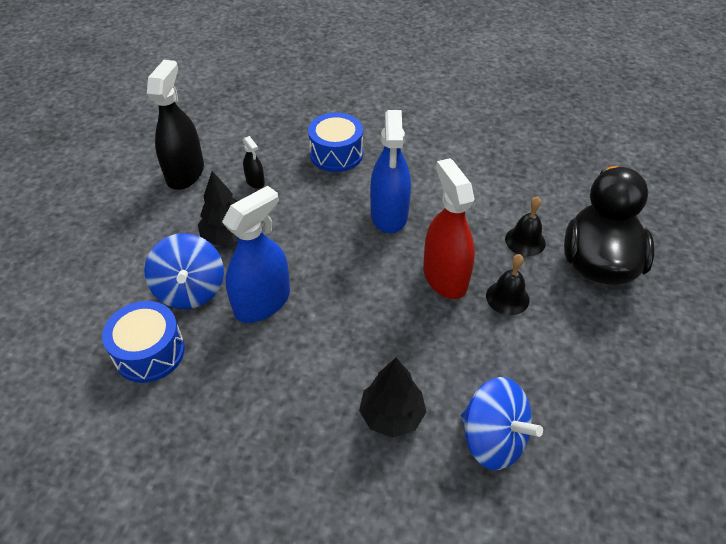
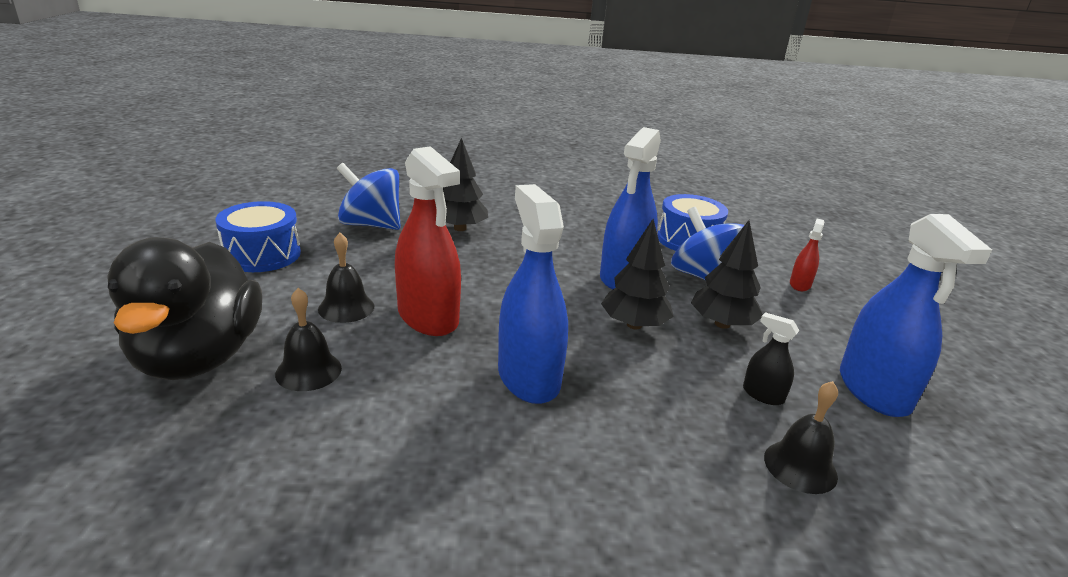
camera: 160 degrees right, 20 degrees down
(114, 267) = (800, 284): none -> red spray bottle
(185, 173) = (873, 390): black spray bottle -> blue spray bottle
(276, 145) = (800, 466): none -> black bell
(293, 245) = (634, 325): none -> black tree
(336, 154) = (678, 469): blue drum -> blue drum (262, 254)

